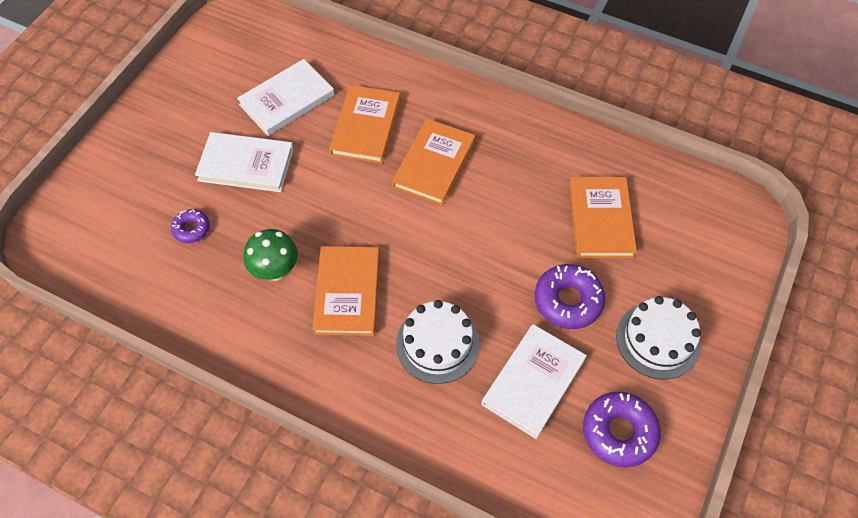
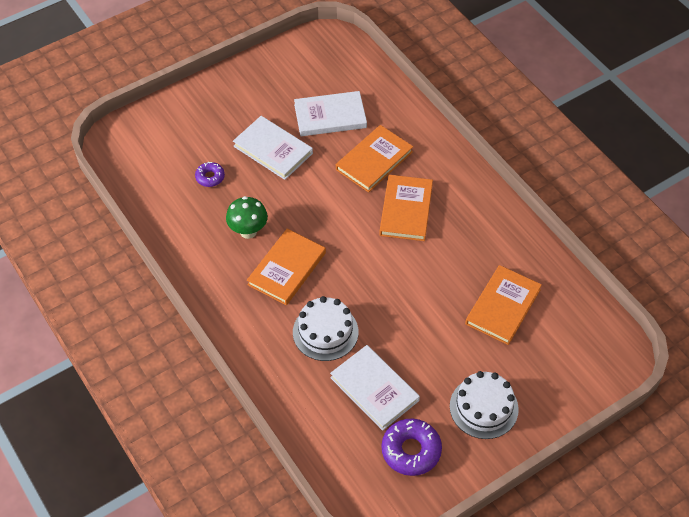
camera: 30 degrees right, 5 degrees down
(434, 164) = (406, 210): orange book -> orange book turned 45 degrees counterclockwise
(533, 382) = (374, 389): white book -> white book turned 75 degrees clockwise
(568, 301) = (437, 349): purple donut -> none

